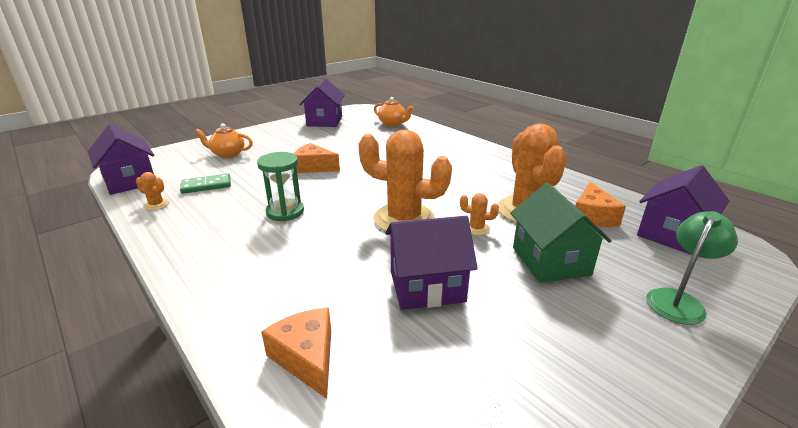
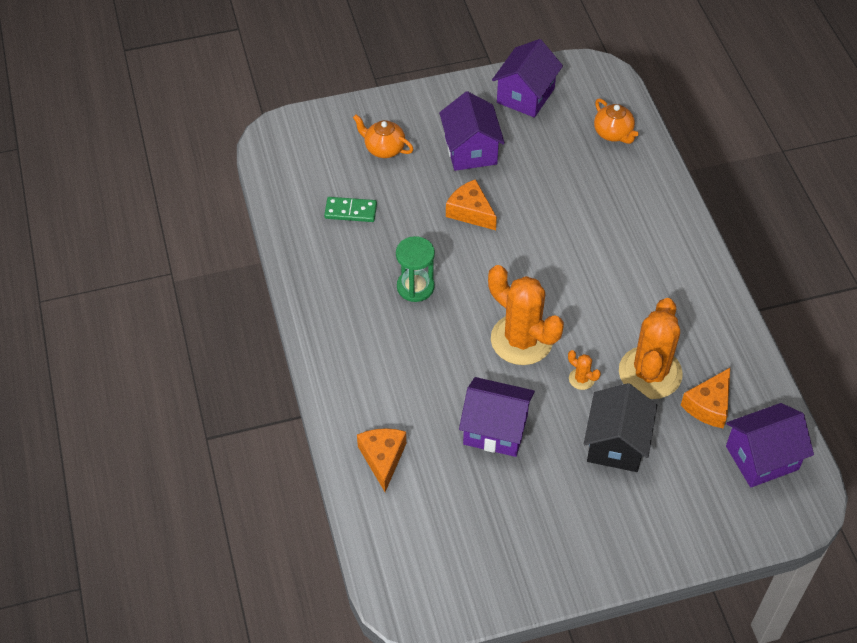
camera: 25 degrees right, 25 degrees up
(130, 181) = (277, 175): purple house -> purple house (470, 150)
(156, 205) = (300, 230): orange cactus -> none
(550, 261) = (616, 443): green house -> black house
(678, 300) = (682, 521): green lamp -> none

